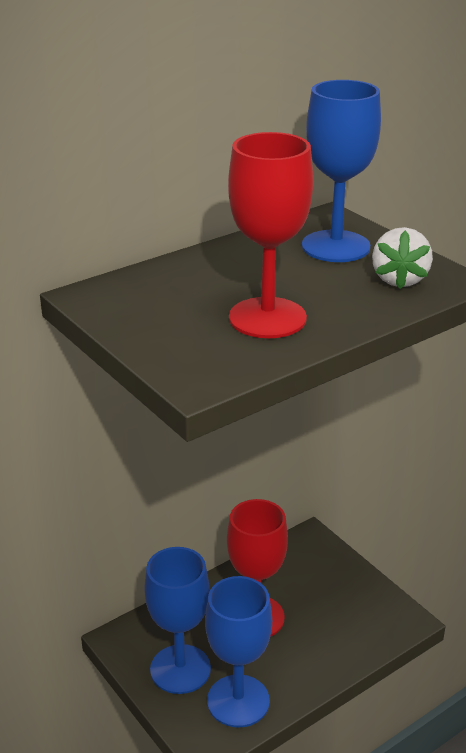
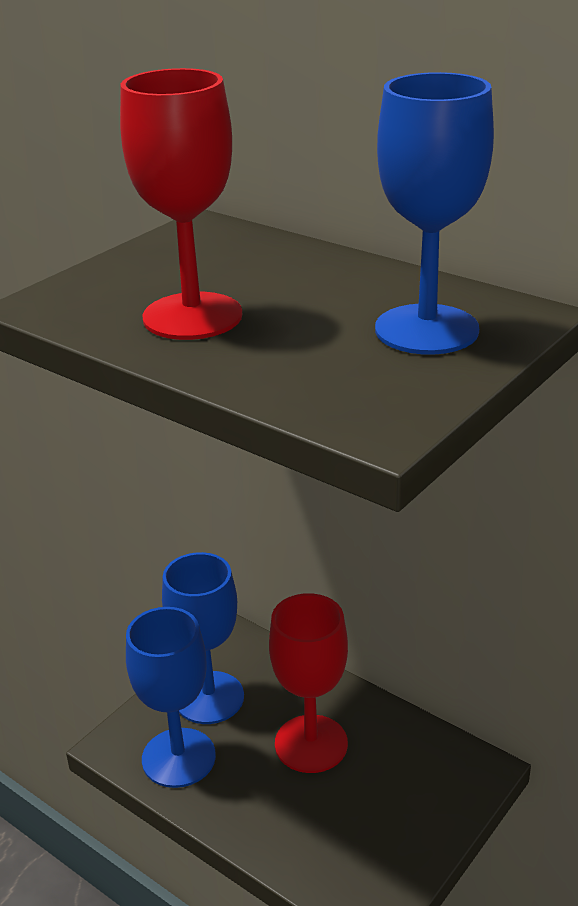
camera: 75 degrees right, 0 degrees up
(399, 279) = (352, 385): white strawberry -> none

